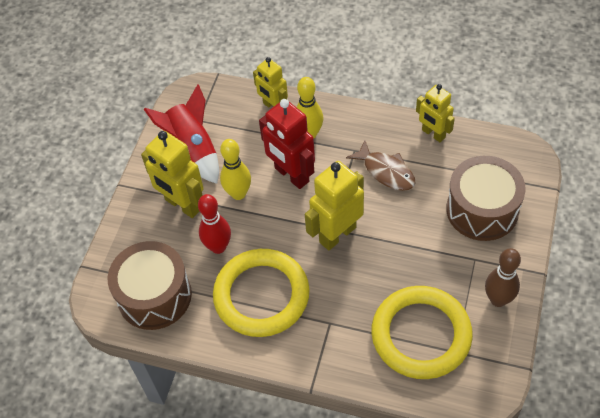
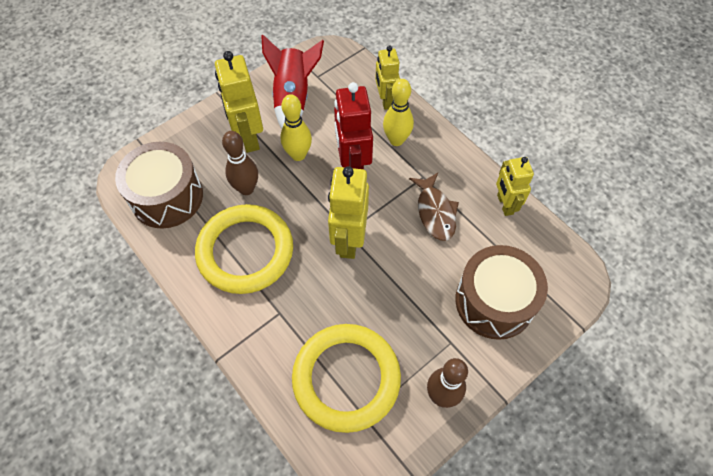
camera: 30 degrees right, 5 degrees up
(218, 247) = (246, 188): red bowling pin -> brown bowling pin
(337, 234) = (348, 240): yellow robot -> yellow robot turned 75 degrees counterclockwise

